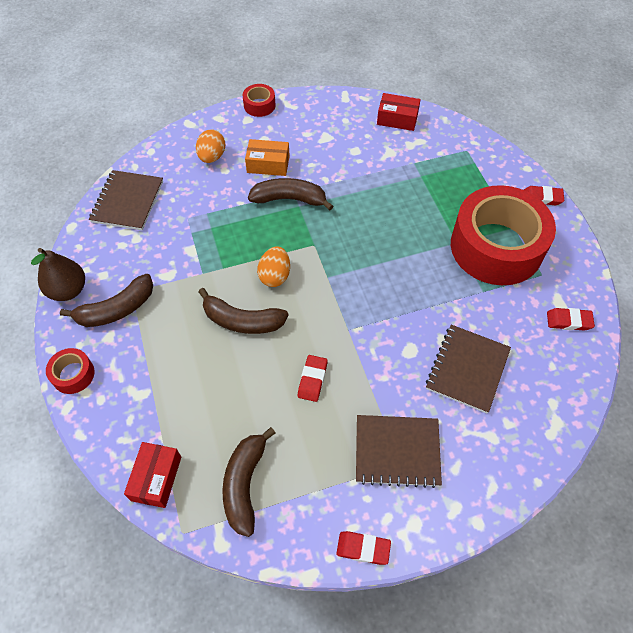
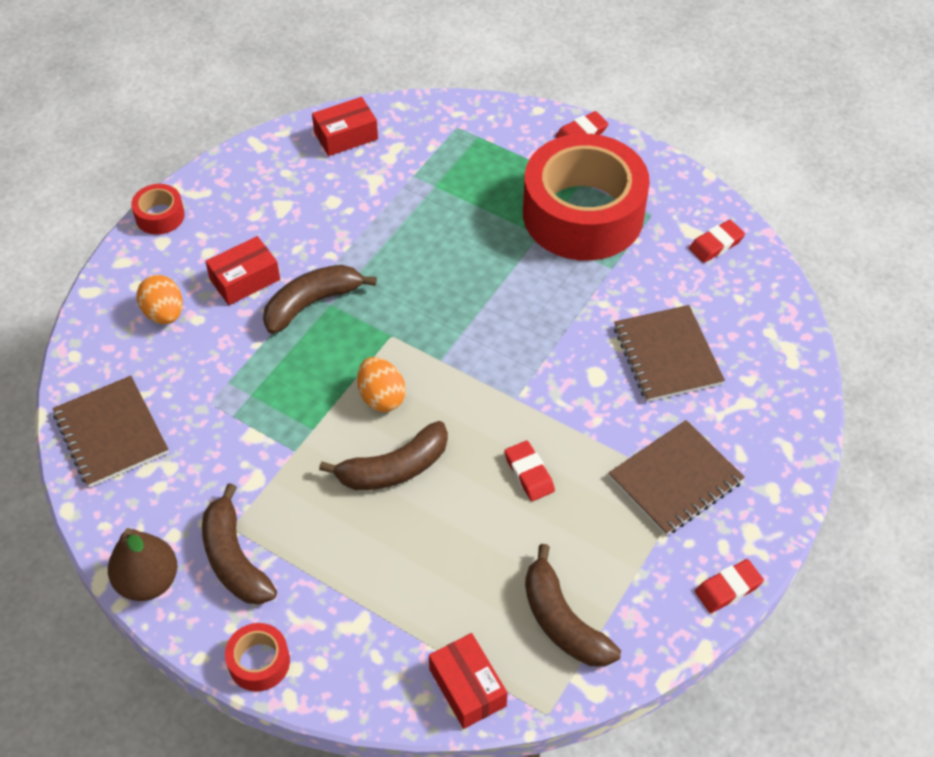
camera: 40 degrees left, 5 degrees down
(117, 309) = (234, 559): brown banana -> brown banana turned 135 degrees clockwise
(268, 164) = (245, 280): orange box -> red box

